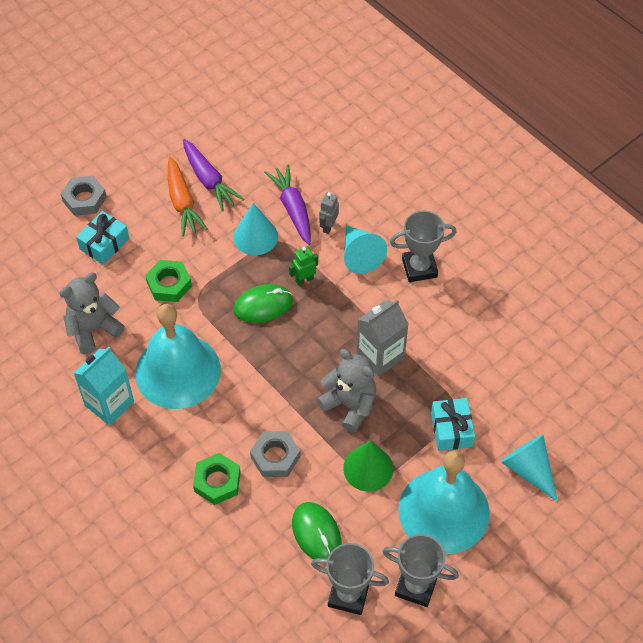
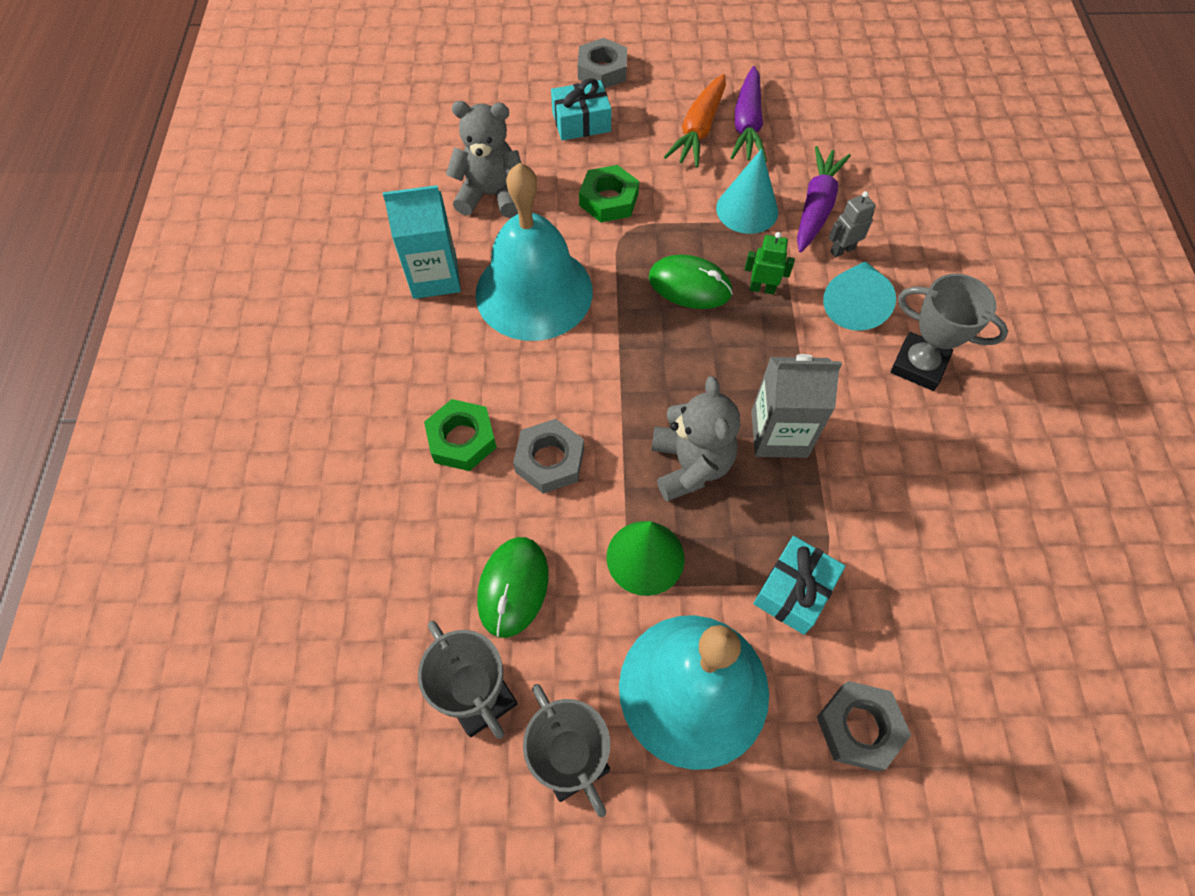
camera: 40 degrees right, 5 degrees up
(528, 469) = (859, 727): turquoise cone -> grey nut

